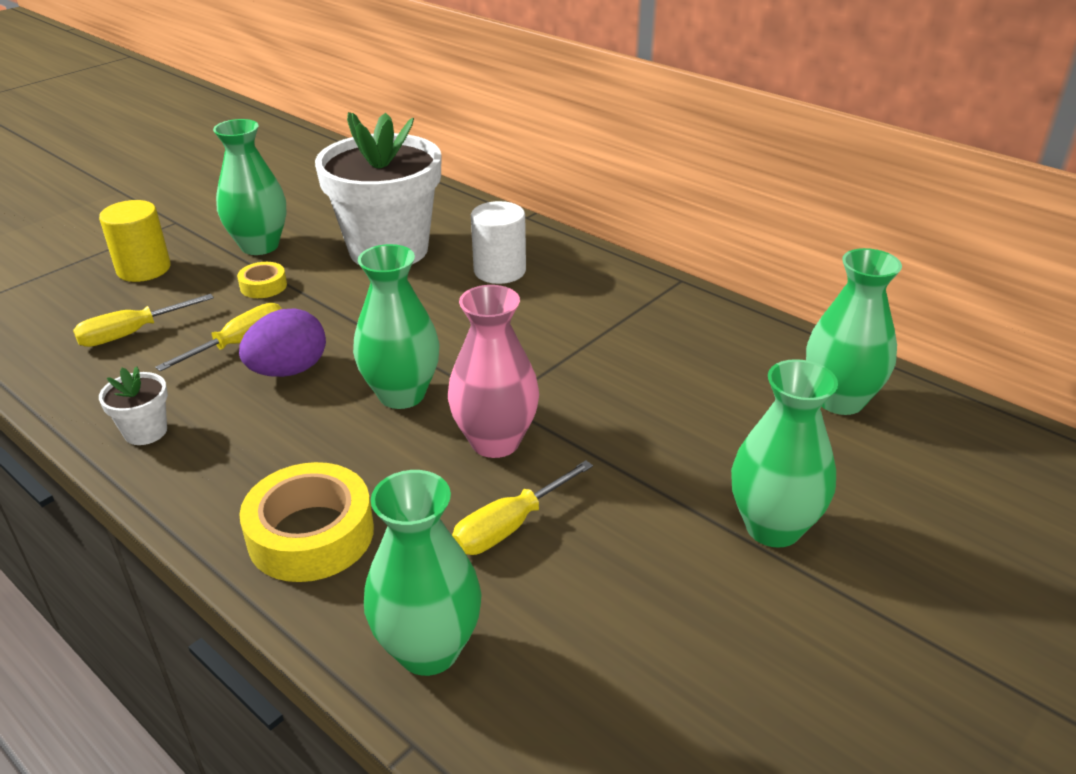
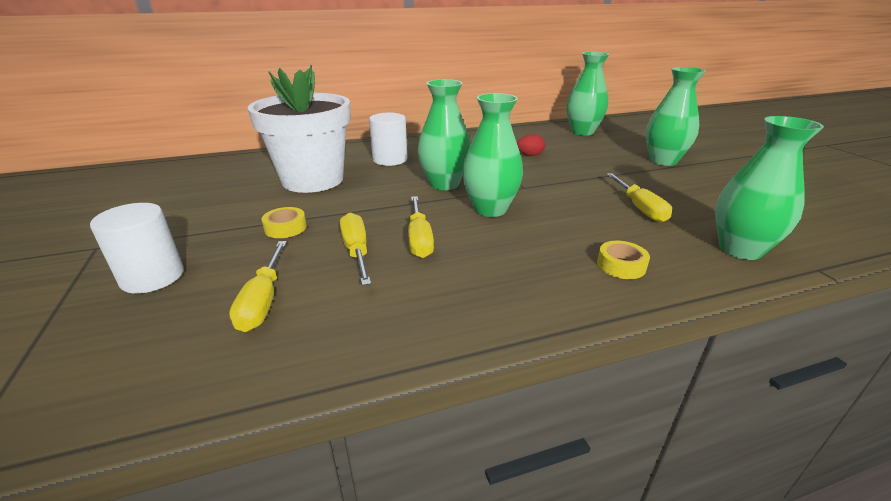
camera: 60 degrees left, 5 degrees down
(144, 269) = (152, 277): yellow cylinder -> white cylinder
(146, 431) = (438, 316): white flower pot -> none
(260, 246) = (220, 219): green vase -> green vase (444, 184)
(289, 371) = (419, 239): purple egg -> yellow screwdriver
(311, 534) = (621, 265): yellow tape -> yellow tape, size x0.52
(495, 441) = (561, 196): pink vase -> none
(639, 374) = (530, 155): none -> red egg

